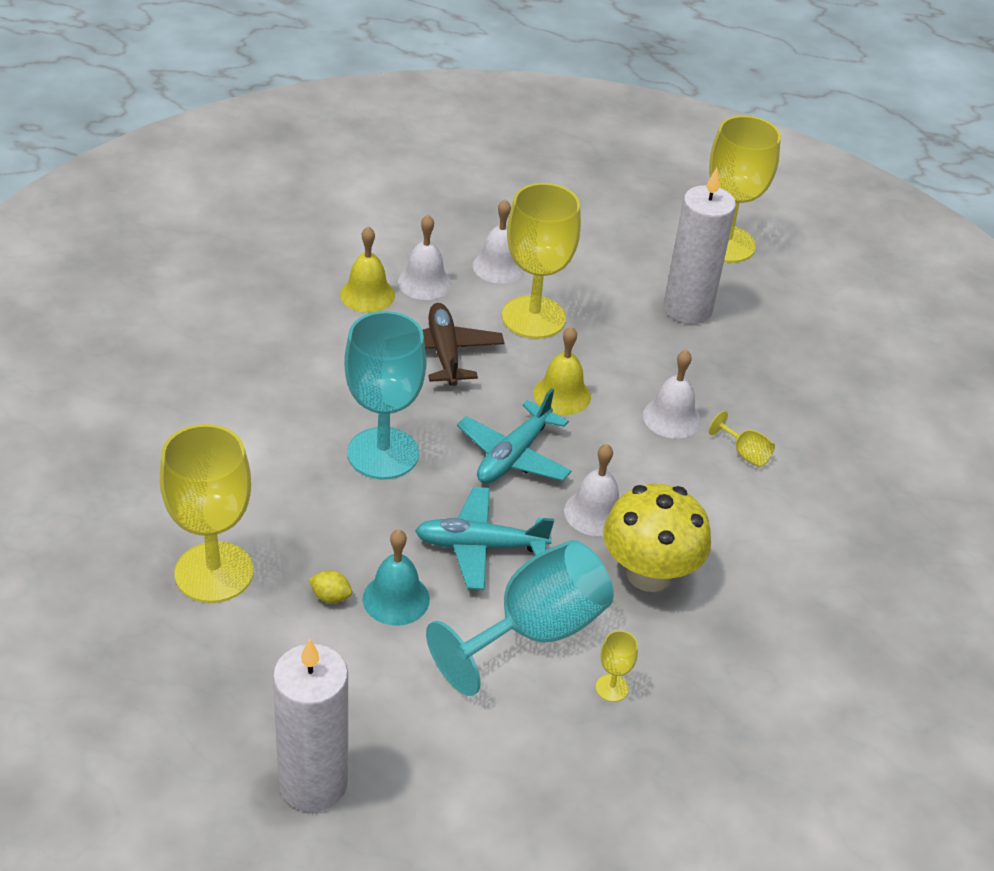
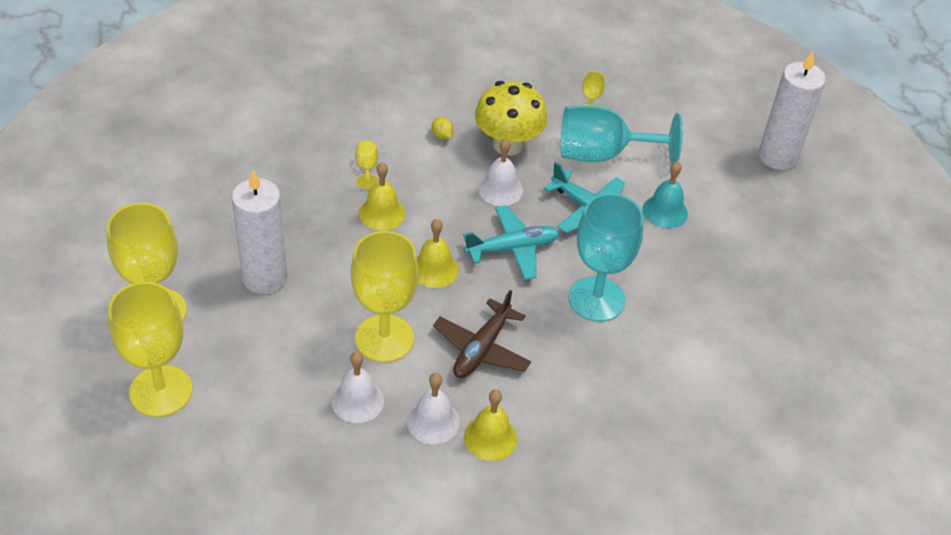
camera: 140 degrees left, 5 degrees up
(214, 572) = (763, 285): yellow goblet -> yellow goblet (161, 391)
(330, 597) = (702, 233): yellow lemon -> yellow lemon (442, 136)
(672, 417) = (382, 213): white bell -> yellow bell

